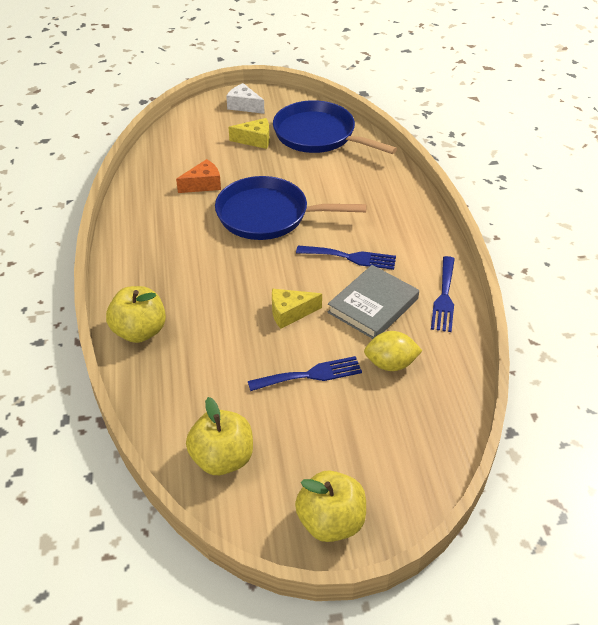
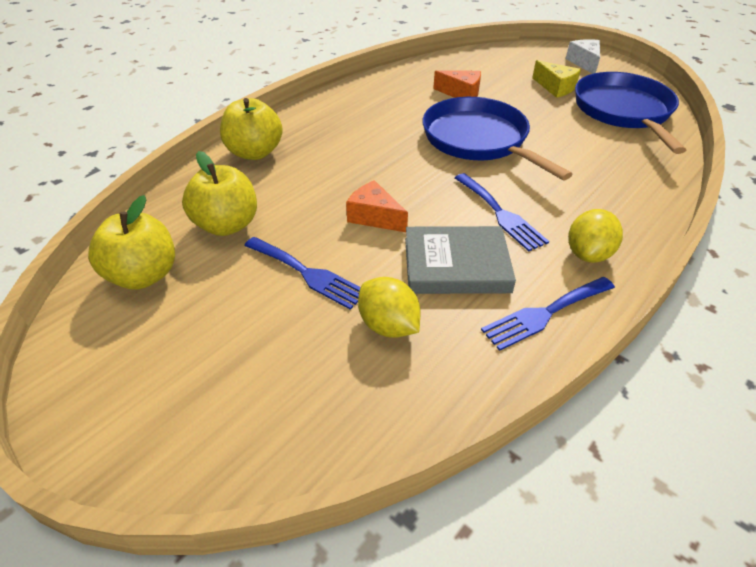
camera: 50 degrees right, 0 degrees up
(290, 313) = (374, 217): yellow cheese -> orange cheese
(331, 522) = (109, 404): yellow apple -> yellow apple (227, 225)
(420, 249) = (588, 254): none -> yellow lemon

